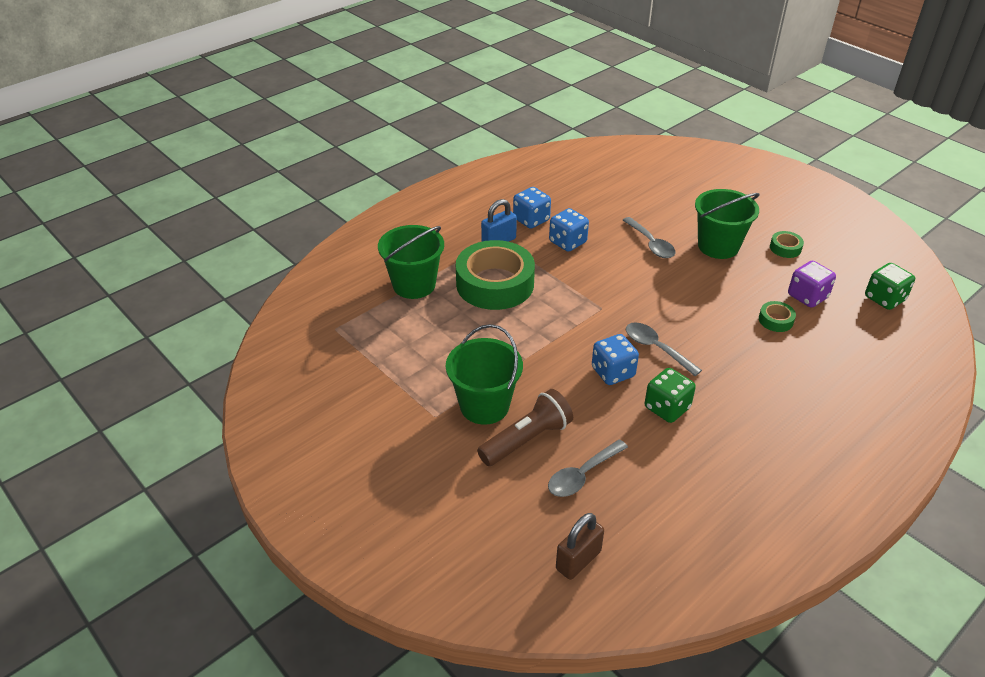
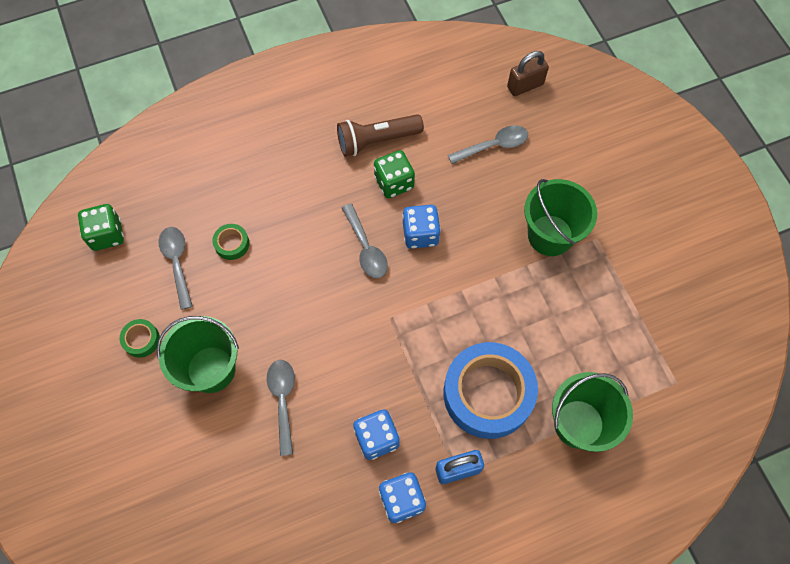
camera: 160 degrees left, 25 degrees up
(495, 284) = (488, 393): green tape -> blue tape
(527, 439) = (525, 190): brown flashlight -> brown flashlight (376, 141)
(807, 296) = (177, 263): purple dice -> grey spoon

